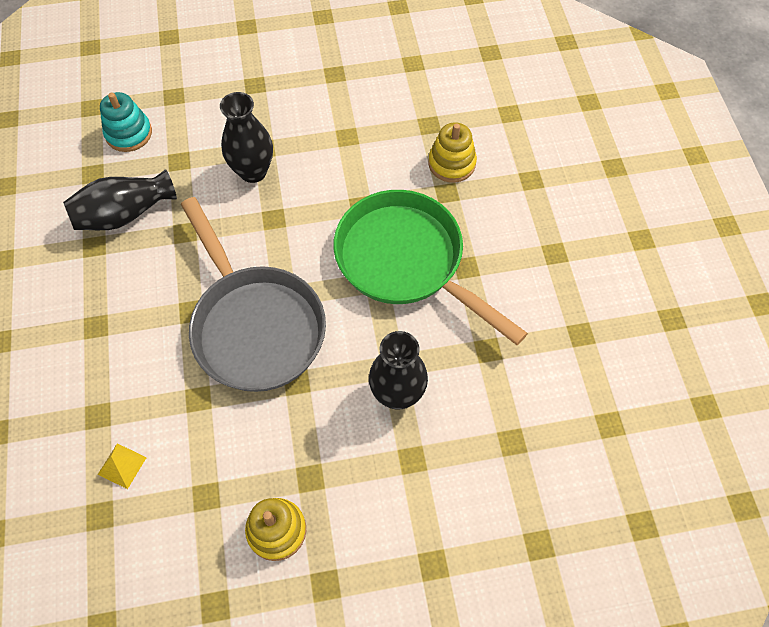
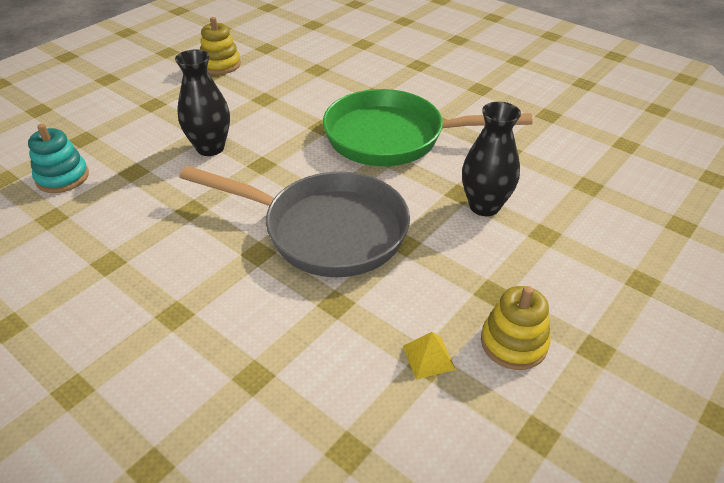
camera: 40 degrees left, 20 degrees down
(122, 465) = (324, 396): yellow pyramid -> yellow pyramid (428, 357)
(124, 214) = (117, 227): black vase -> none
(452, 163) = (357, 79): yellow stacking toy -> yellow stacking toy (220, 65)

